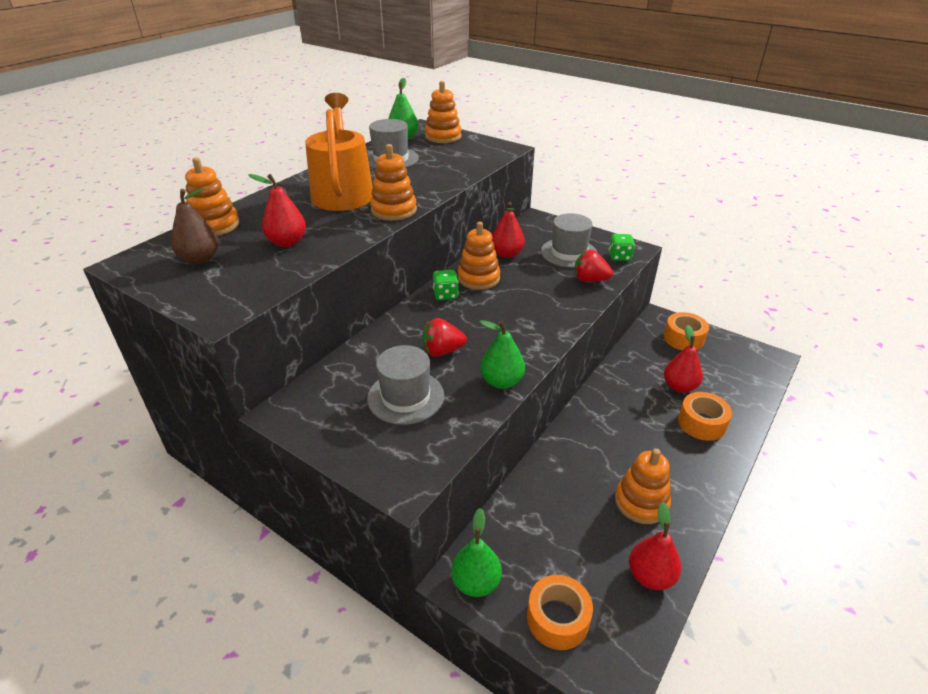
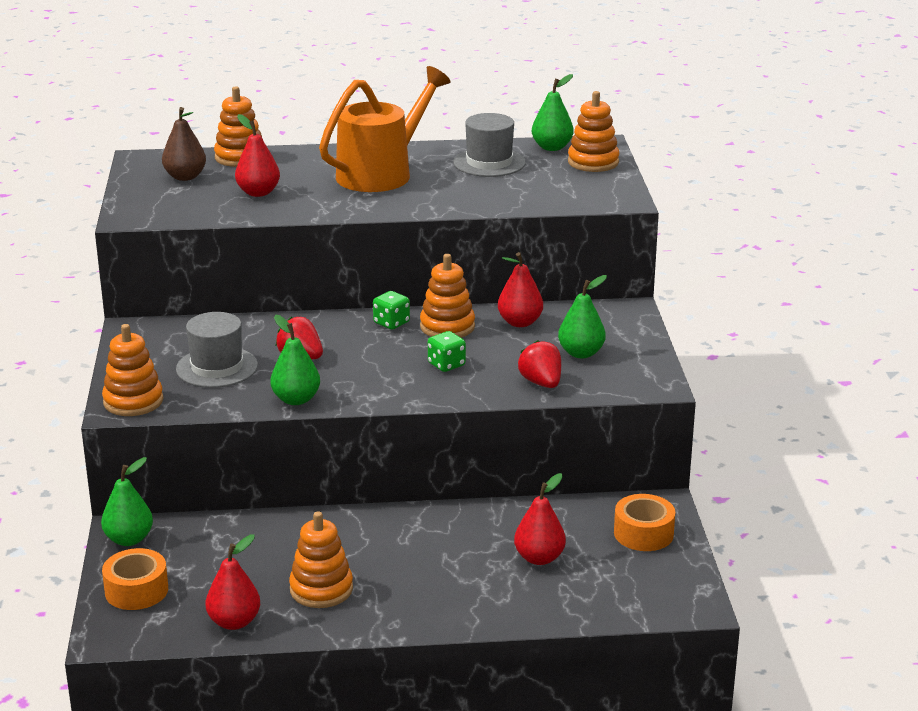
camera: 50 degrees right, 10 degrees down
(393, 210) = (383, 206): orange stacking toy -> orange stacking toy (133, 401)
(569, 253) = (581, 353): grey hat -> green pear
(619, 257) = (622, 383): green dice -> green dice (446, 365)
(701, 423) = (492, 590): orange tape -> none

